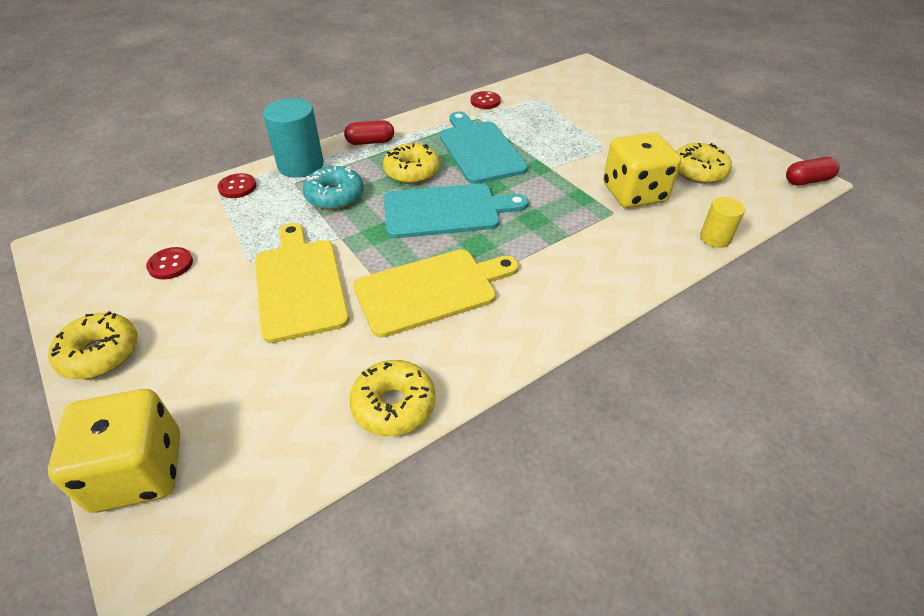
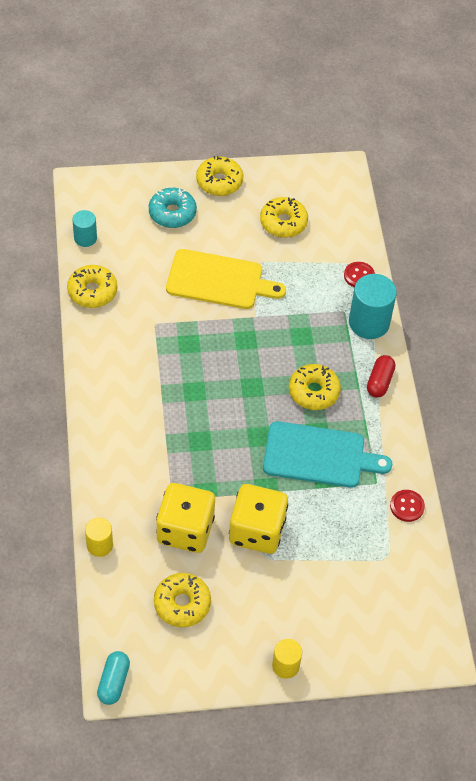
camera: 115 degrees right, 10 degrees up
(139, 471) = (125, 187): yellow dice -> yellow dice (257, 531)
(170, 264) = (283, 223): red button -> yellow donut
(286, 471) = (85, 238): none -> turquoise cylinder
(335, 196) = (309, 330): turquoise donut -> turquoise donut (172, 213)
(430, 290) = (167, 344): yellow cutting board -> none
(446, 211) = (246, 391): turquoise cutting board -> none
(675, 113) = (285, 666): none -> yellow cylinder
(807, 181) = (113, 682): red capsule -> turquoise capsule

